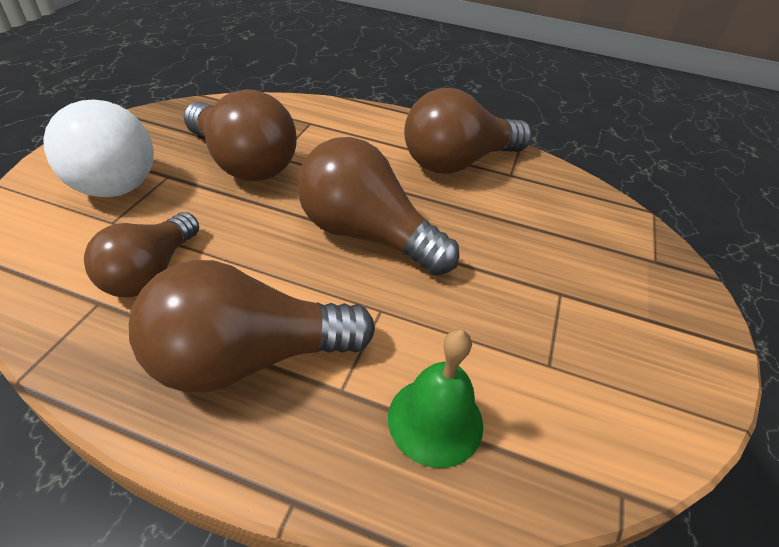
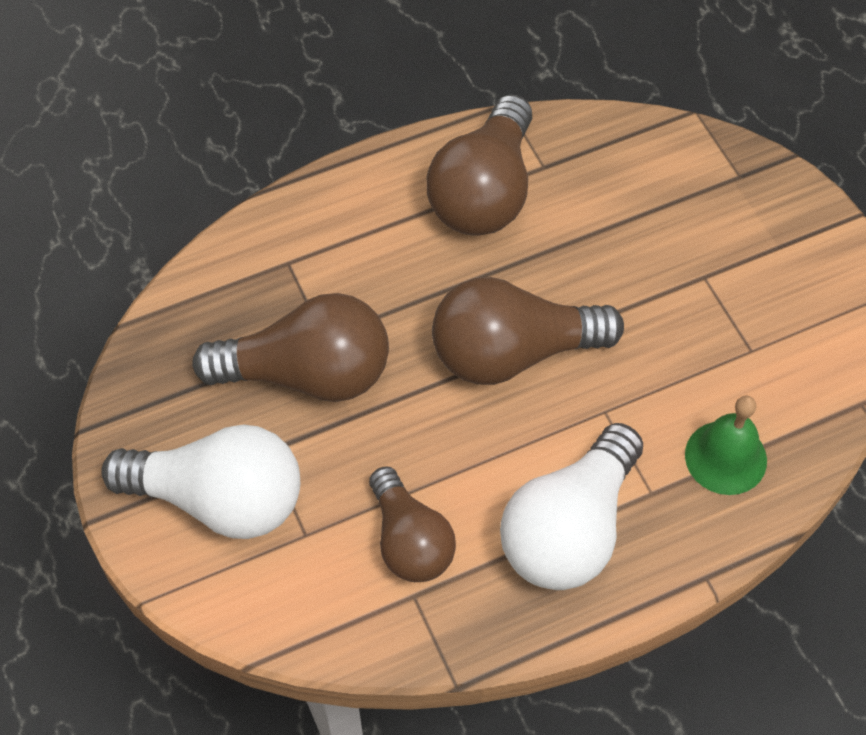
camera: 40 degrees left, 15 degrees up
(248, 357) = (569, 529): brown light bulb -> white light bulb

